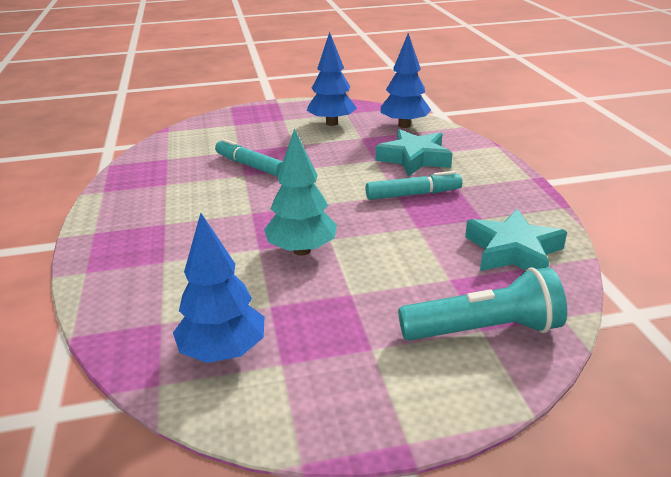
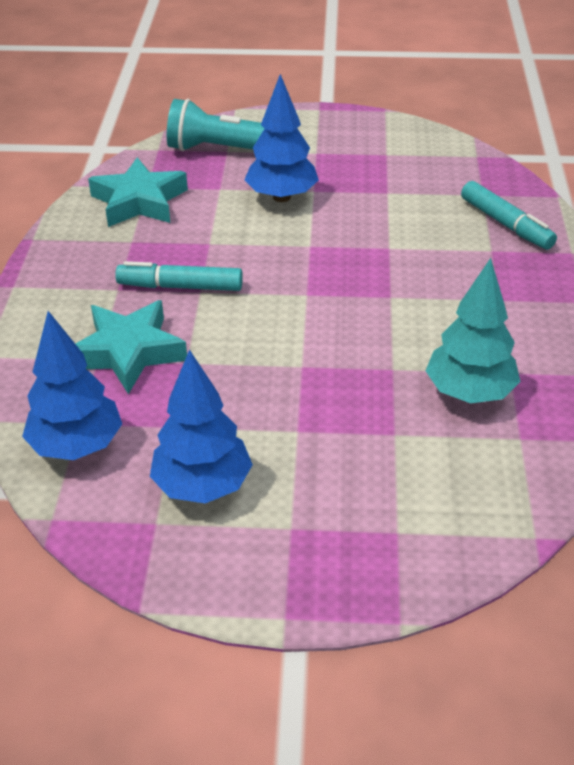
camera: 165 degrees left, 10 degrees up
(223, 352) = (429, 166): blue tree -> blue tree (281, 197)
(250, 165) = (381, 389): turquoise marker -> turquoise marker (506, 224)
(301, 250) = (344, 237): turquoise tree -> turquoise tree (469, 393)

